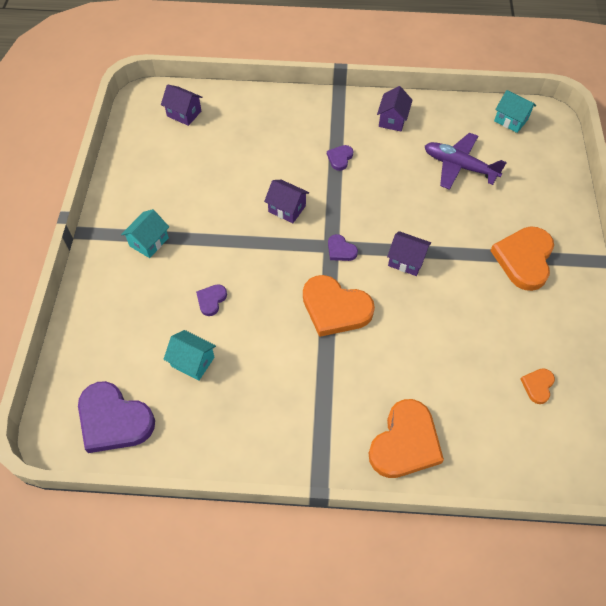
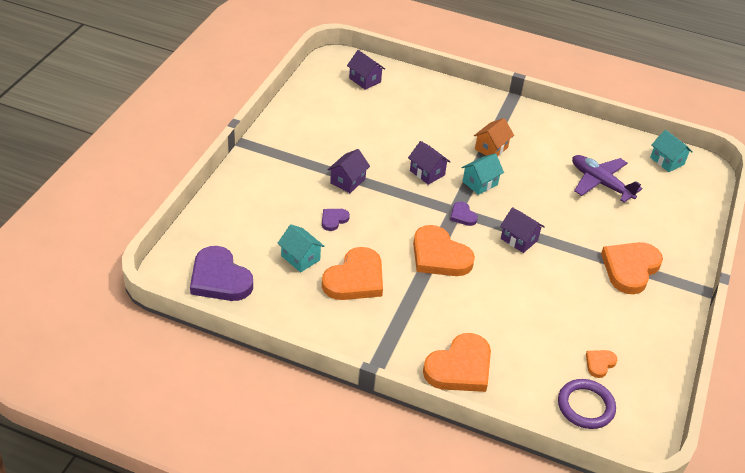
camera: 15 degrees right, 15 degrees down
(149, 242) = (297, 164): turquoise house -> turquoise house (480, 183)
(259, 368) = (355, 279): none -> orange heart
(340, 158) = (491, 148): purple heart -> orange house
(392, 120) = (553, 132): purple house -> purple house (347, 181)
(543, 444) = (585, 406): none -> purple ring

